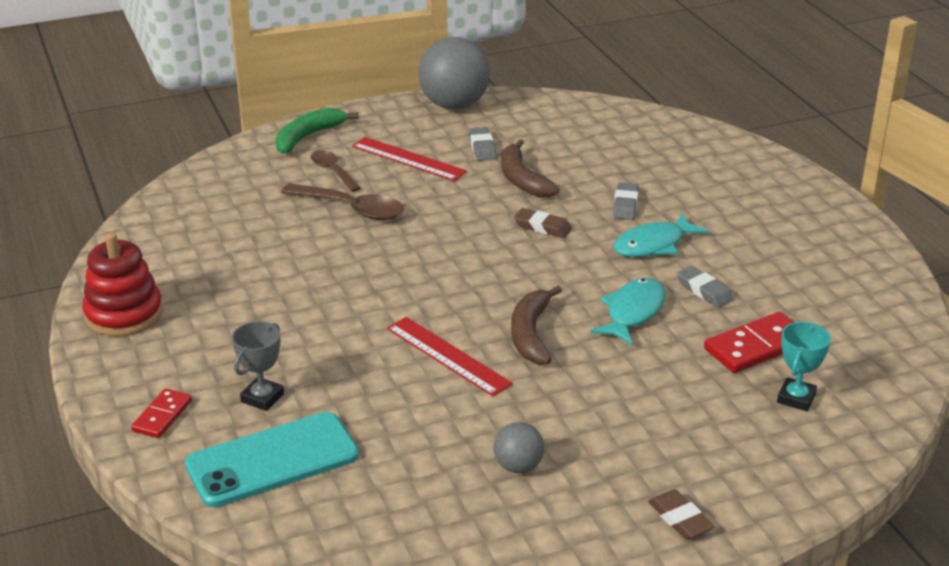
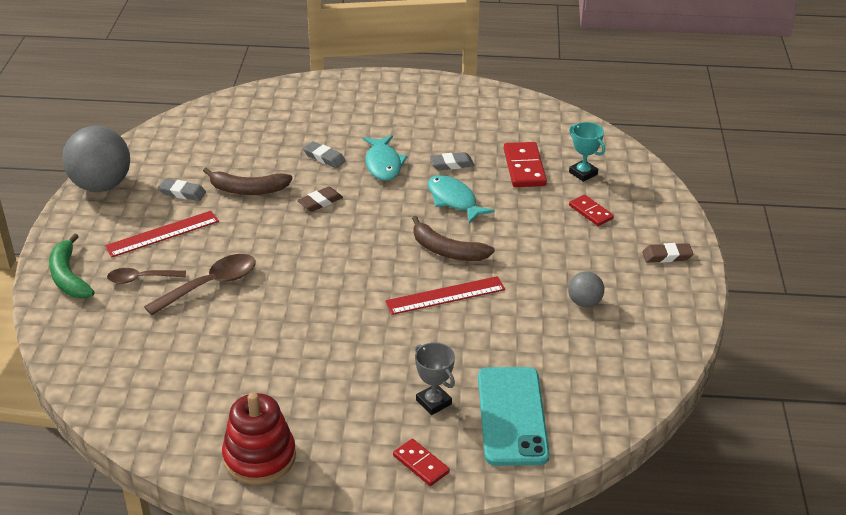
camera: 65 degrees left, 5 degrees up
(714, 426) = (590, 212): none -> red domino

